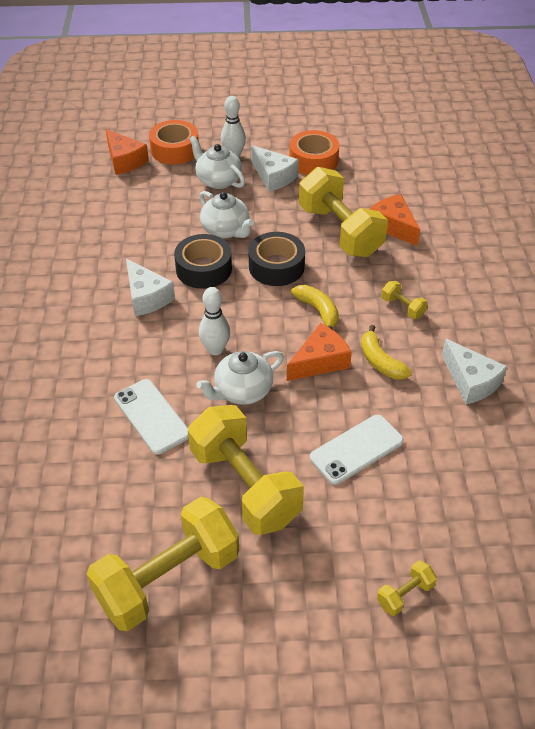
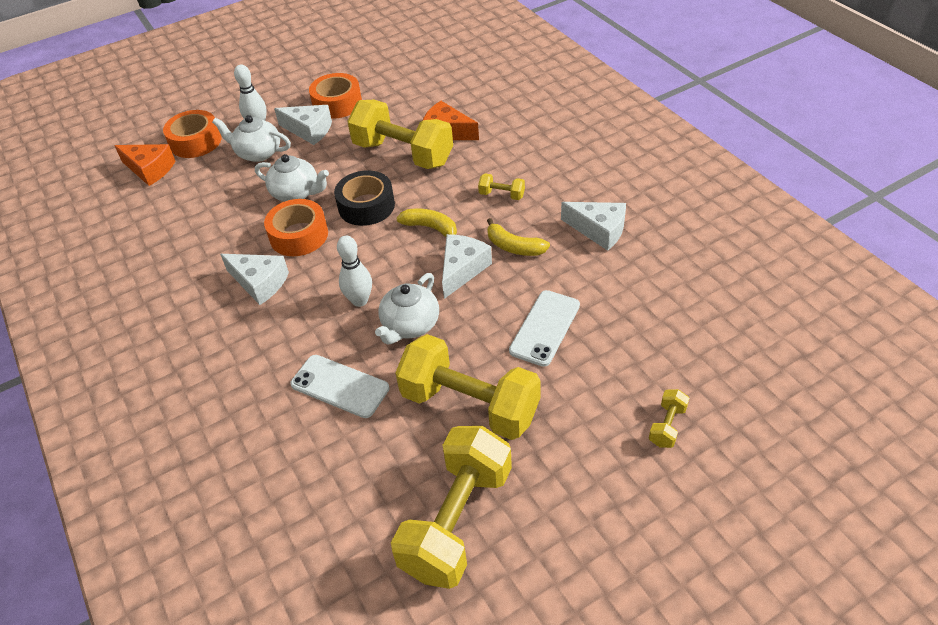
camera: 25 degrees left, 0 degrees up
(204, 269) = (299, 235): black tape -> orange tape
(320, 361) = (462, 269): orange cheese -> white cheese

